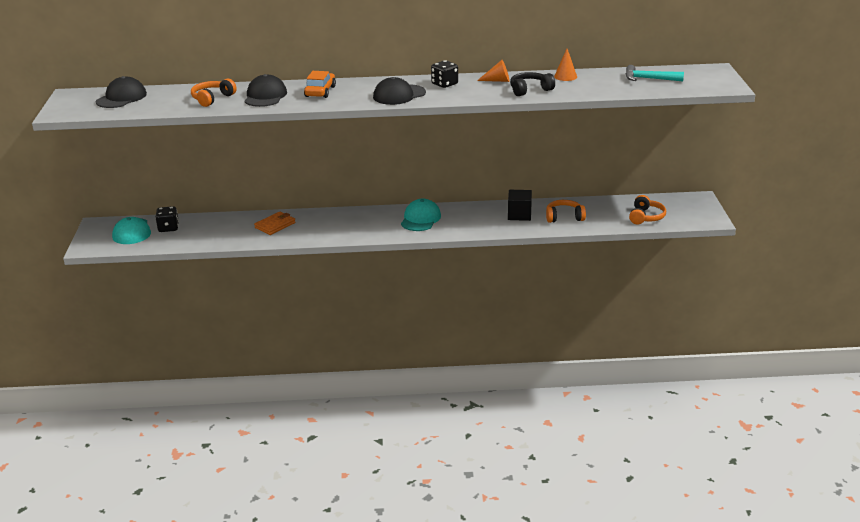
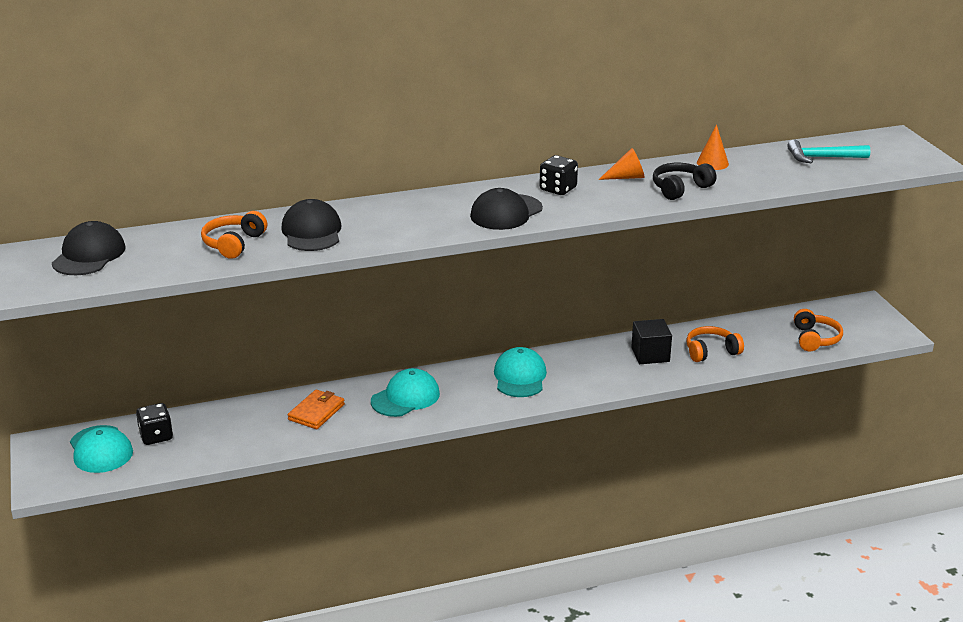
camera: 15 degrees left, 0 degrees up
(320, 91) = (388, 217): orange car -> none
(337, 223) = (405, 397): none -> turquoise cap

